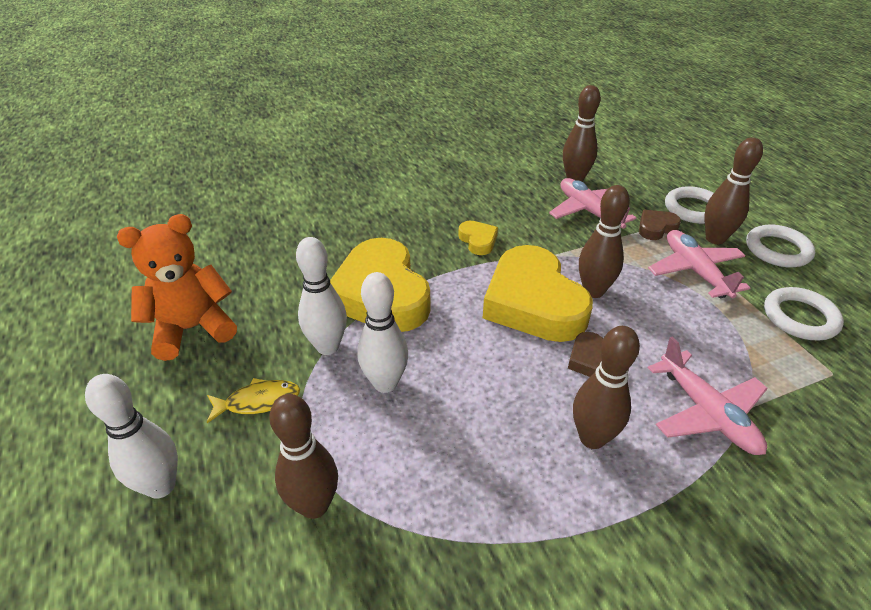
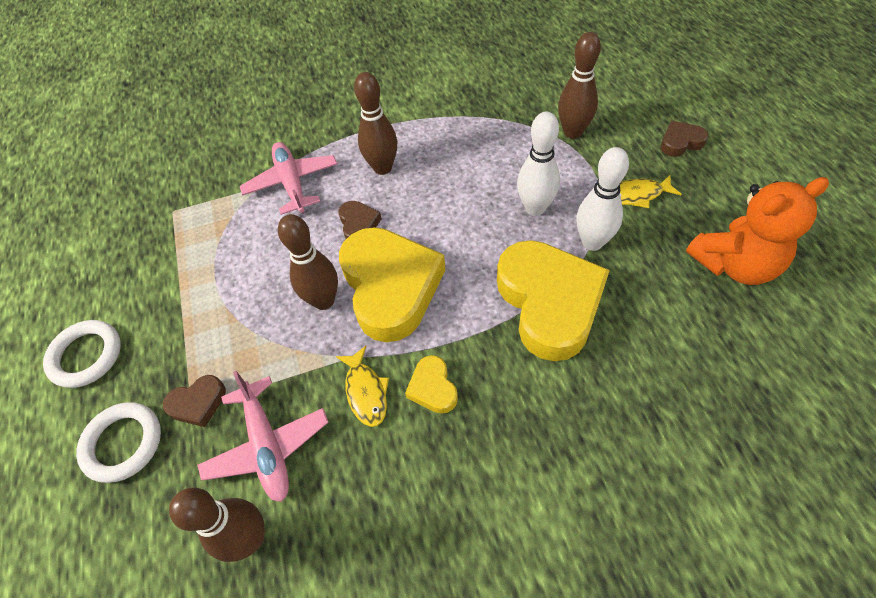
camera: 170 degrees left, 15 degrees up
(161, 486) = (680, 142): white bowling pin -> brown heart
(529, 237) = (366, 392): none -> yellow fish
(695, 271) = (202, 325): pink plane -> none
(715, 238) = (141, 379): brown bowling pin -> none
(800, 317) = (148, 263): white ring -> none

